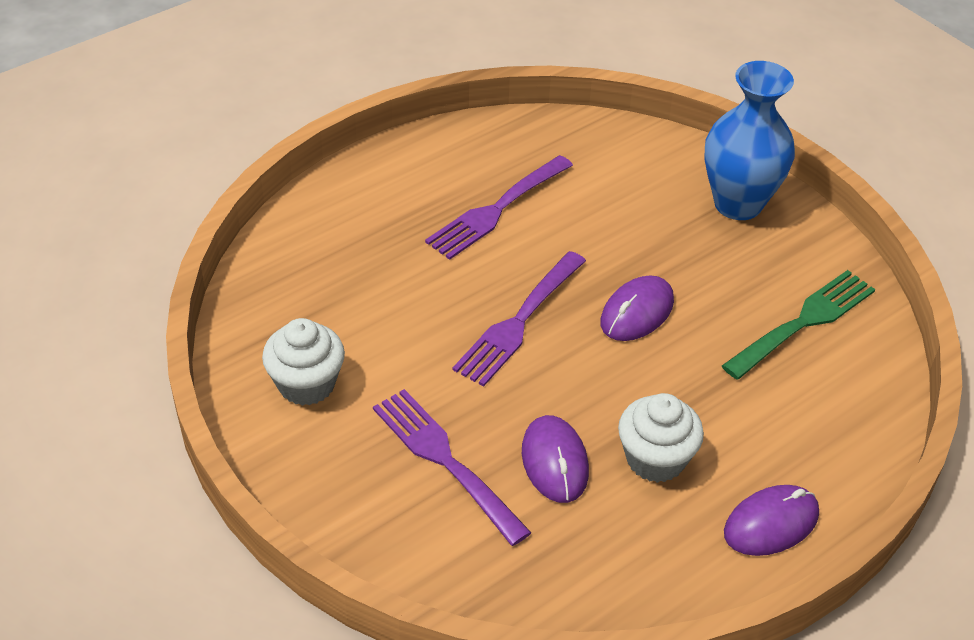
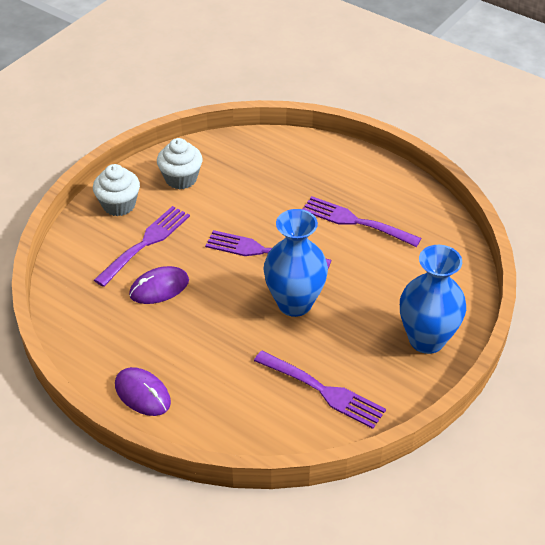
camera: 75 degrees right, 0 degrees up
(637, 312) = (294, 303): purple mouse -> blue vase
(655, 459) = (176, 332): white cupcake -> white cupcake (119, 205)
(803, 322) = (323, 390): green fork -> purple fork

